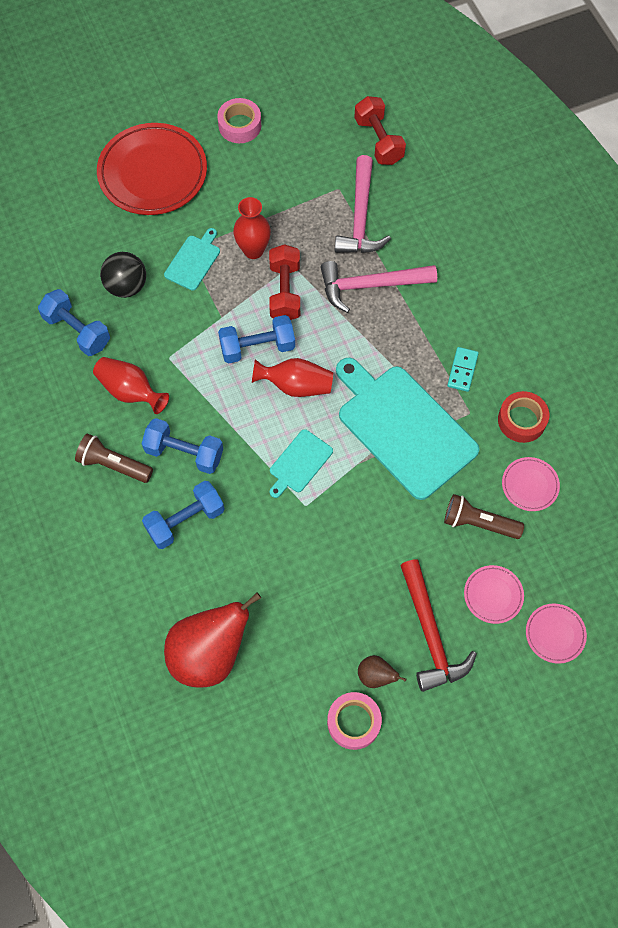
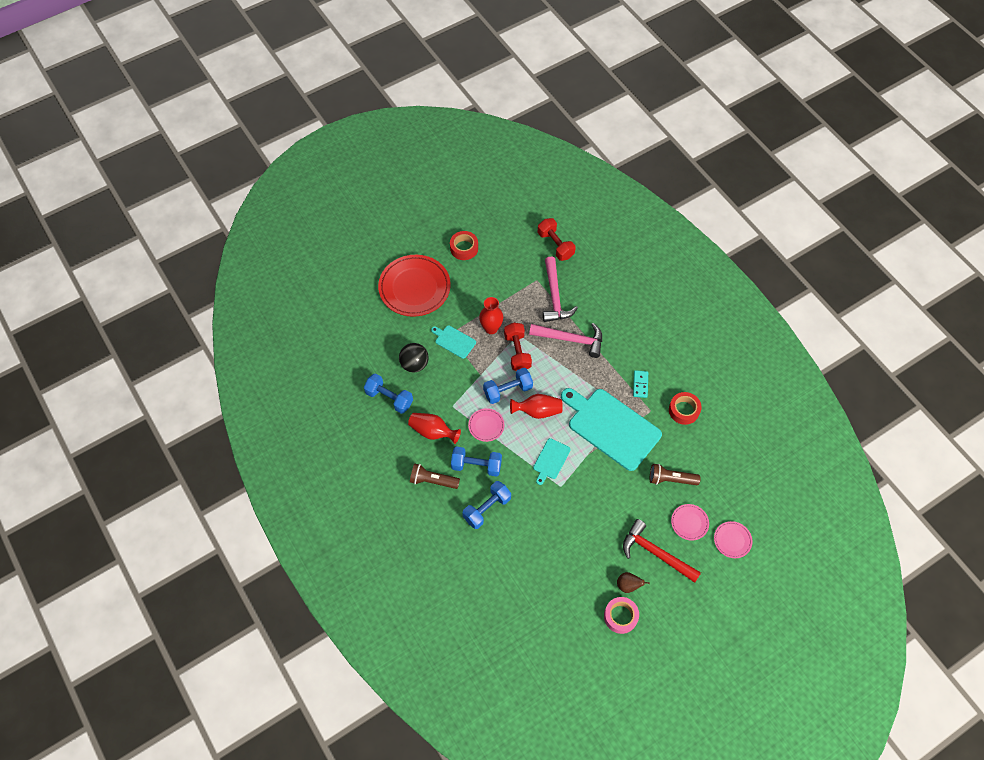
camera: 10 degrees left, 5 degrees down
(193, 261) = (454, 341): turquoise cutting board -> turquoise cutting board turned 75 degrees counterclockwise
(209, 653) = (521, 590): red pear -> none
(240, 125) = (464, 248): pink tape -> red tape
(370, 285) = (571, 339): pink hammer -> pink hammer turned 150 degrees counterclockwise
(430, 633) = (656, 553): red hammer -> red hammer turned 150 degrees clockwise
(530, 485) = (697, 450): pink plate -> pink plate (486, 426)

